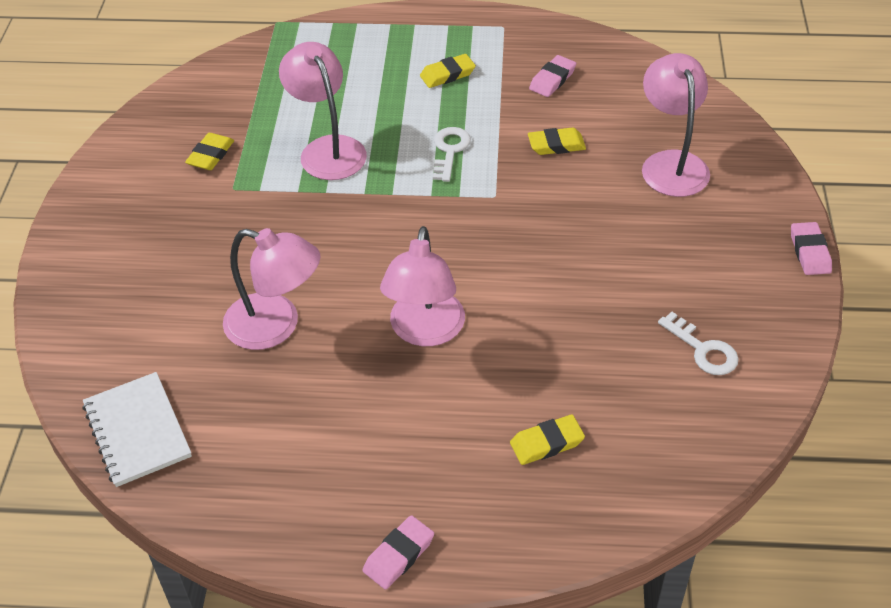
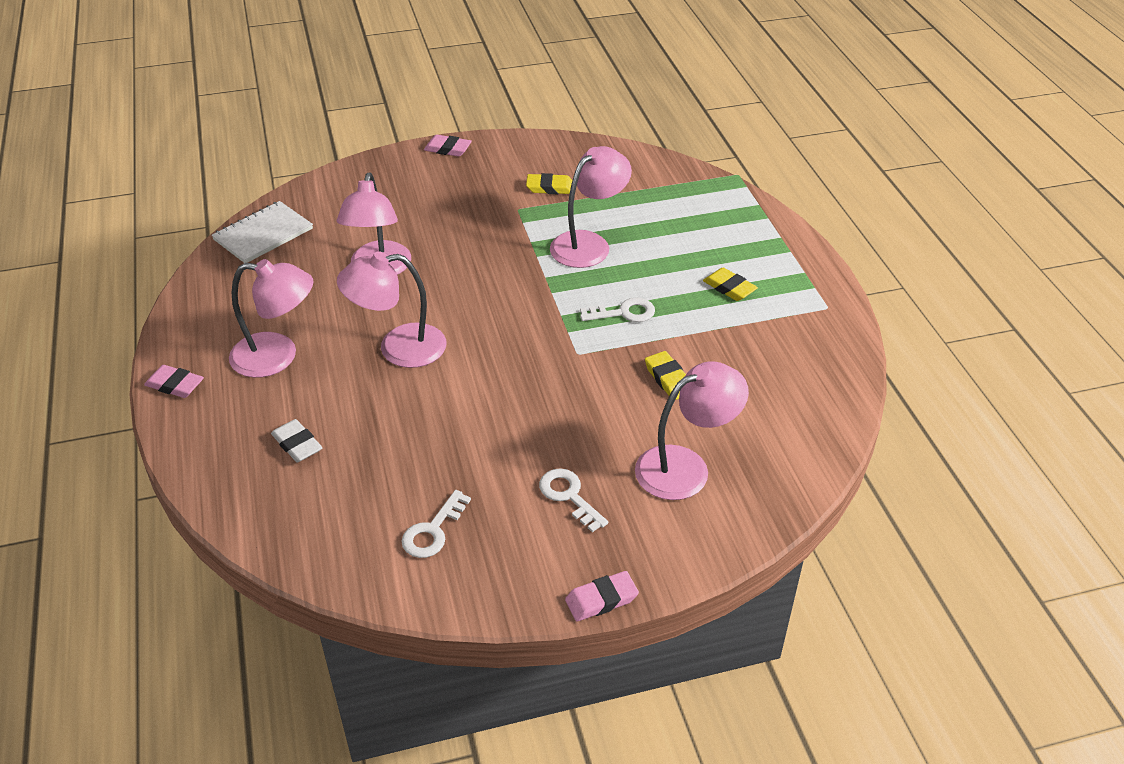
camera: 70 degrees right, 5 degrees down
(390, 443) = (277, 356): none -> pink lamp
(547, 443) = (297, 444): yellow eraser -> white eraser
(552, 80) = (765, 357): pink eraser -> pink eraser (448, 149)
(685, 245) = (569, 496): none -> white key

